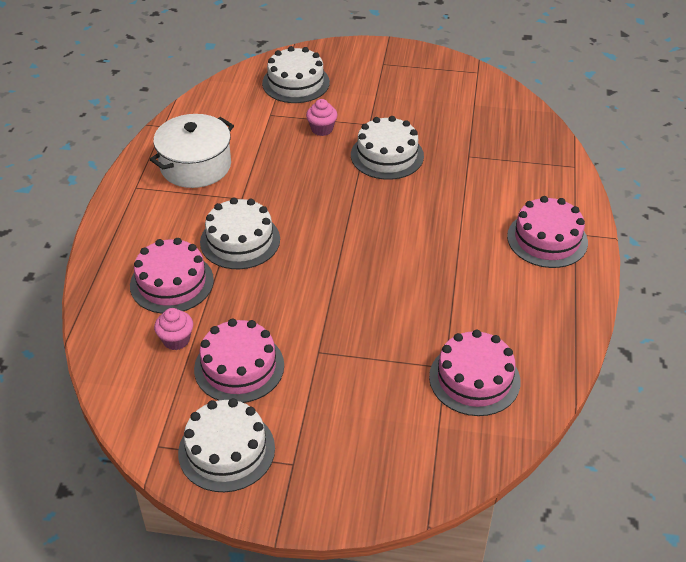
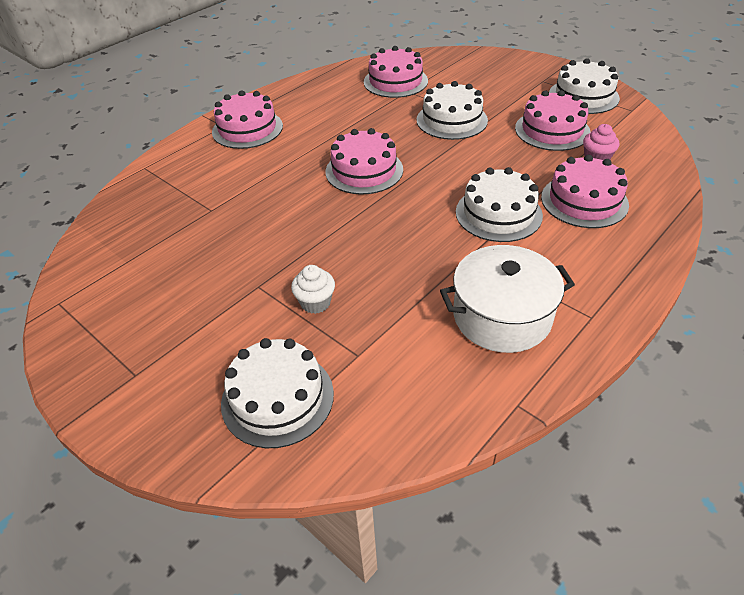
camera: 145 degrees left, 0 degrees up
(322, 129) = (315, 303): pink cupcake -> white cupcake
(387, 155) = (282, 241): white cake -> white cake (451, 120)
(387, 237) = (364, 170): none -> pink cake

